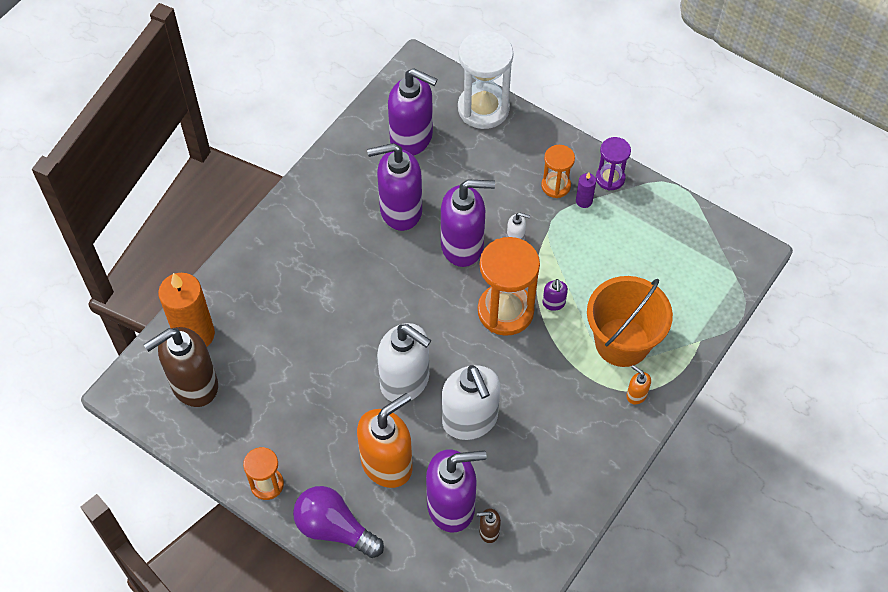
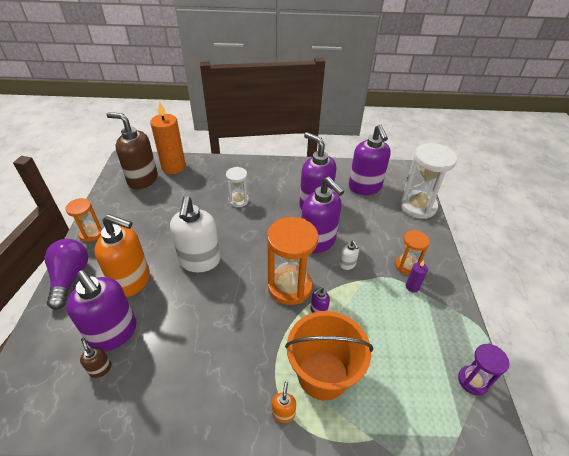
camera: 55 degrees right, 15 degrees down
(329, 289) = (238, 200): none -> white hourglass
(470, 420) = (190, 309): white soap dispenser -> none
(610, 178) = (445, 292): purple hourglass -> purple hourglass (472, 381)

